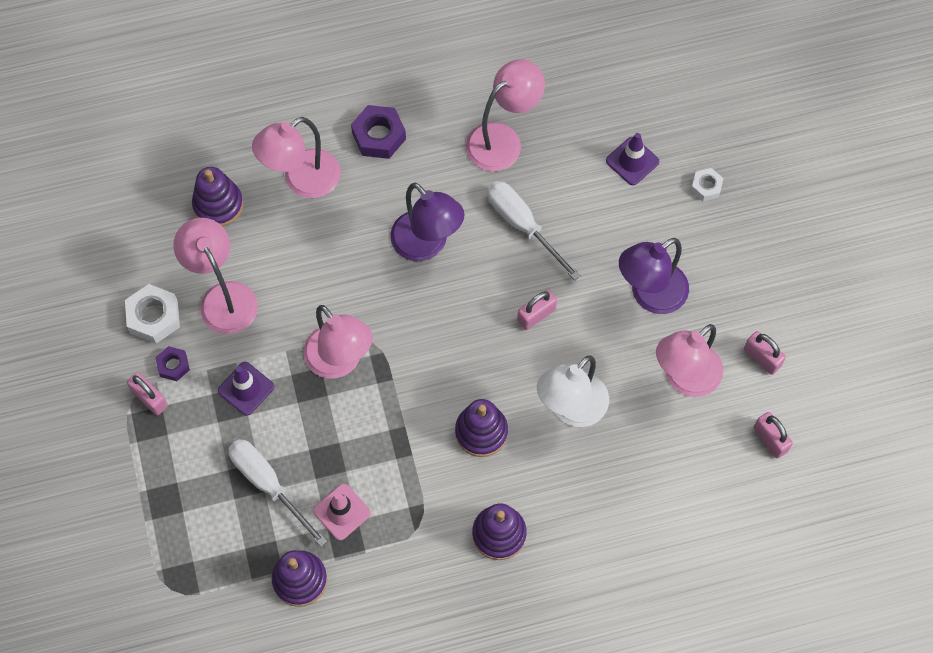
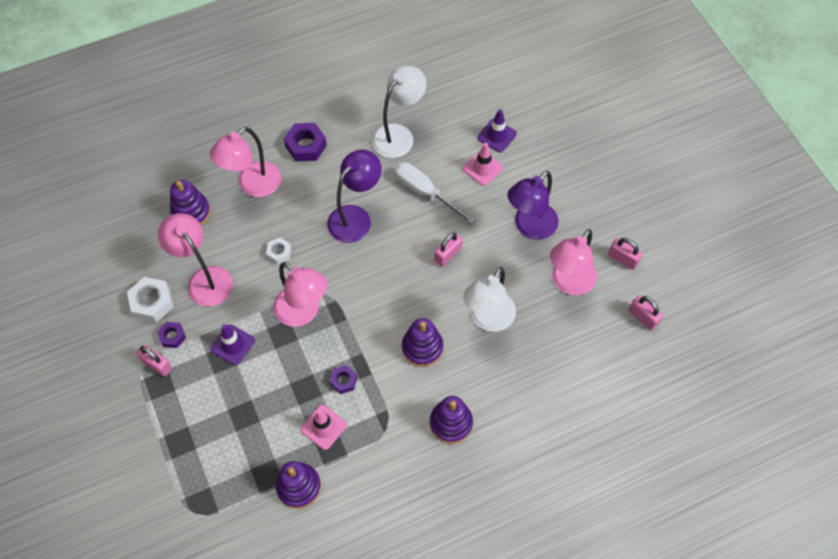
camera: 10 degrees left, 5 degrees down
(268, 484) = (261, 415): white screwdriver -> none
(376, 458) = (343, 381): none -> purple nut
(427, 245) = (355, 217): purple lamp -> purple lamp turned 90 degrees counterclockwise
(503, 139) = (398, 135): pink lamp -> white lamp
(605, 204) = (483, 168): none -> pink traffic cone
(706, 187) = (554, 145): white nut -> white nut (279, 252)

